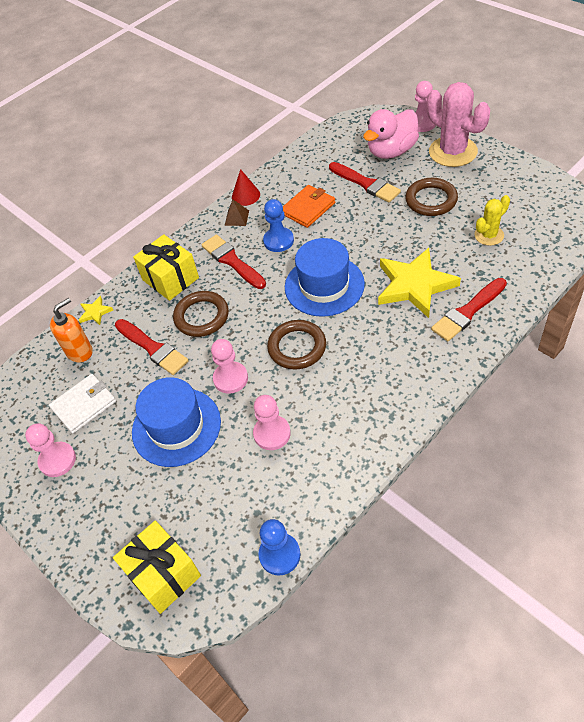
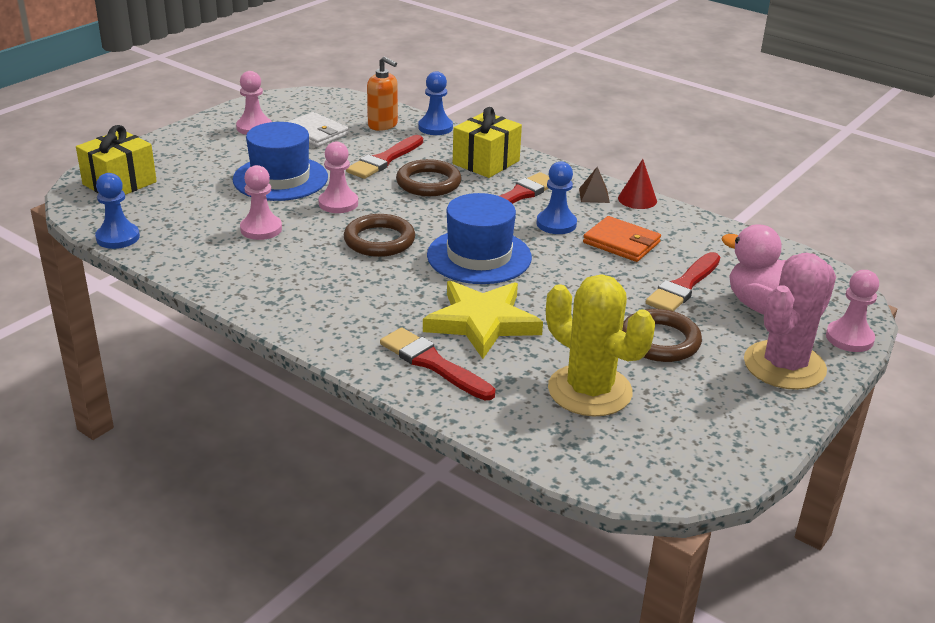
camera: 75 degrees right, 20 degrees down
(95, 312) = (435, 127): yellow star -> blue pawn
(489, 235) = (589, 391): yellow cactus -> yellow cactus, size x1.84

